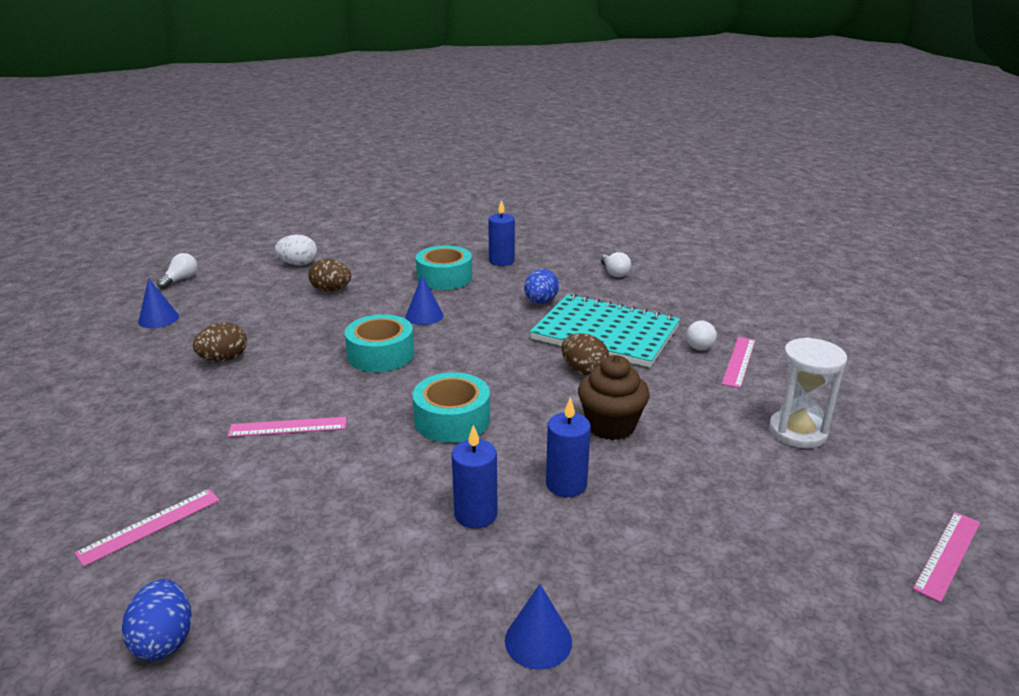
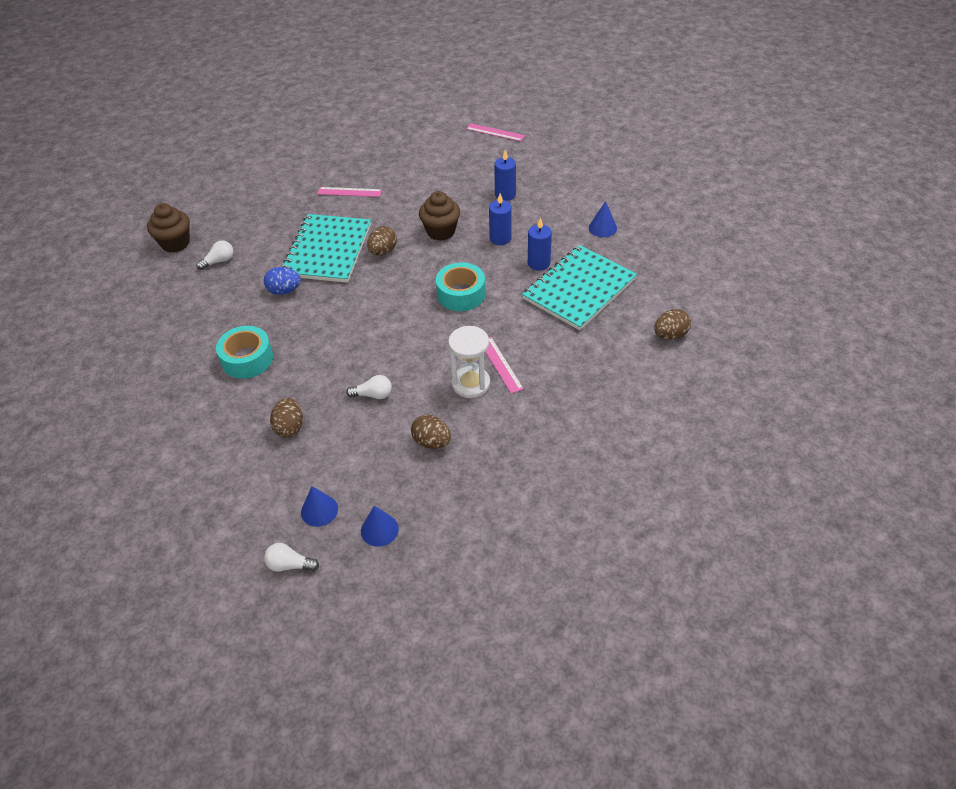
camera: 105 degrees left, 20 degrees up
(150, 526) = (612, 381): pink ruler -> none
(164, 640) = (670, 335): blue egg -> brown egg
(298, 264) = (232, 480): white egg -> none
(377, 547) = (579, 289): none -> turquoise notebook
(381, 354) = (394, 353): turquoise tape -> none
(424, 315) = (325, 349): blue cone -> blue cone (319, 510)
(501, 261) = (203, 332): blue candle -> blue candle (505, 195)
(657, 254) = (175, 243): none -> brown cupcake
(700, 344) = (330, 208): white light bulb -> white light bulb (373, 395)
(797, 432) = (419, 169): white hourglass -> white hourglass (471, 383)

